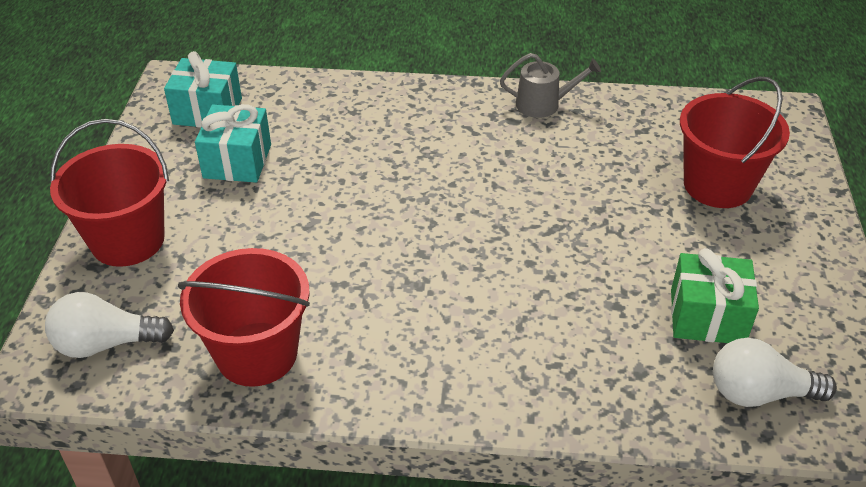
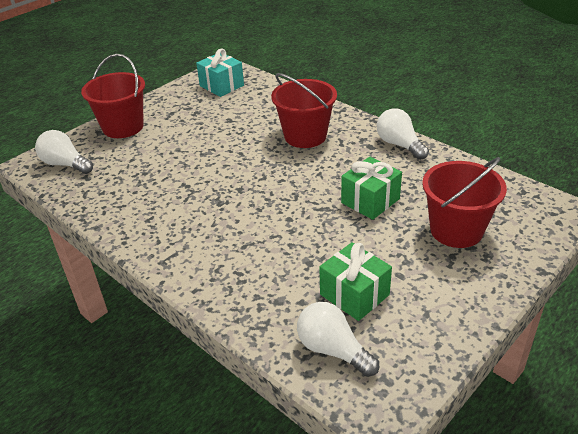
camera: 40 degrees right, 5 degrees down
(237, 161) = (207, 112): turquoise gift -> none
(257, 354) = (114, 197): red bucket -> red bucket (305, 136)
(543, 104) = (399, 145): grey watering can -> white light bulb
(593, 193) = (370, 201): none -> green gift

